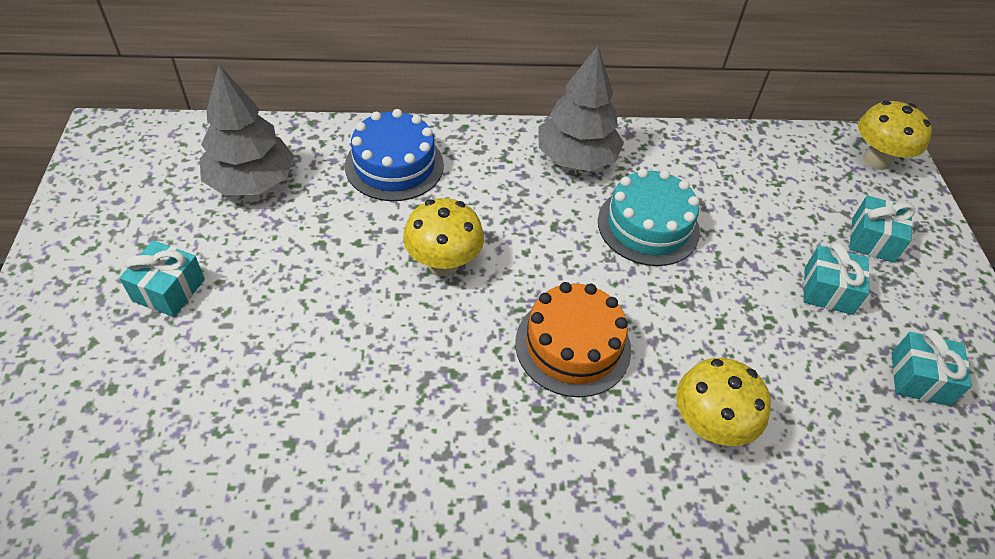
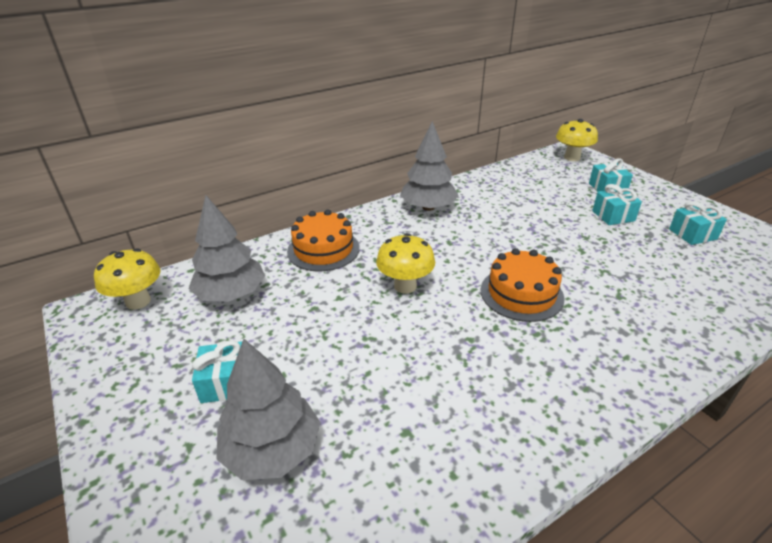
camera: 25 degrees left, 15 degrees down
(157, 388) = (272, 449): none -> grey tree
(394, 165) = (323, 249): blue cake -> orange cake
(648, 226) = (499, 223): turquoise cake -> none
(708, 426) = (630, 298): yellow mushroom -> yellow mushroom (138, 301)

